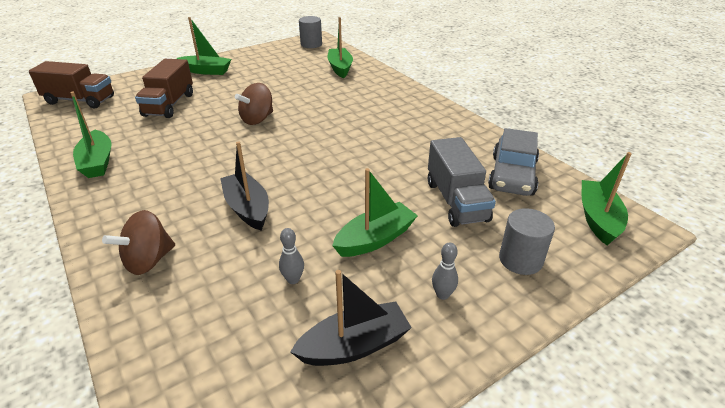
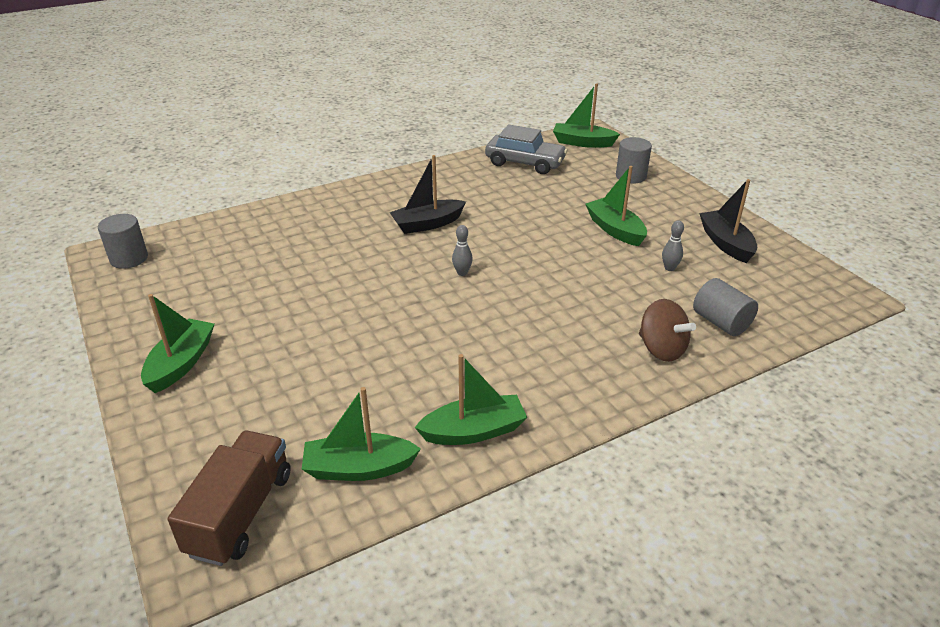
camera: 85 degrees left, 0 degrees up
(169, 105) = (306, 388): brown truck -> none
(177, 314) = (721, 322): none -> grey cylinder
(247, 208) = (576, 296): black boat -> black boat (427, 224)
(257, 119) = (382, 299): brown spinning top -> none
(340, 68) = (245, 235): green boat -> green boat (359, 468)
(442, 295) = (671, 208): grey bowling pin -> grey bowling pin (462, 273)
(456, 201) = (562, 190): grey truck -> none

